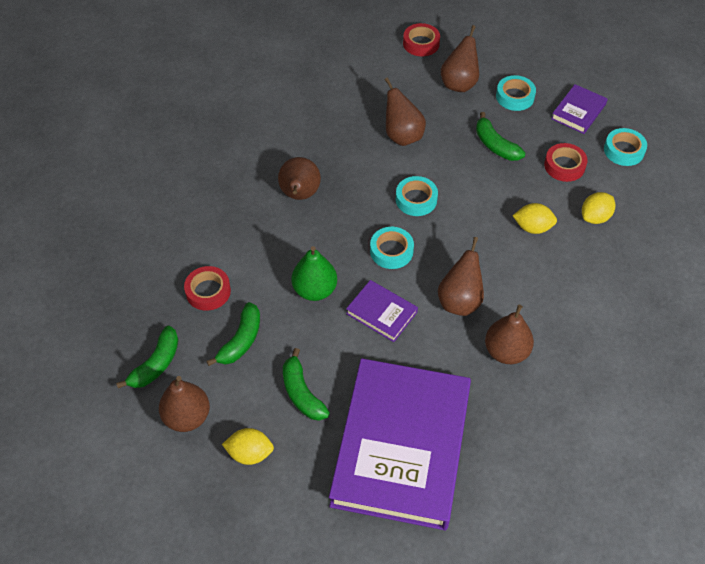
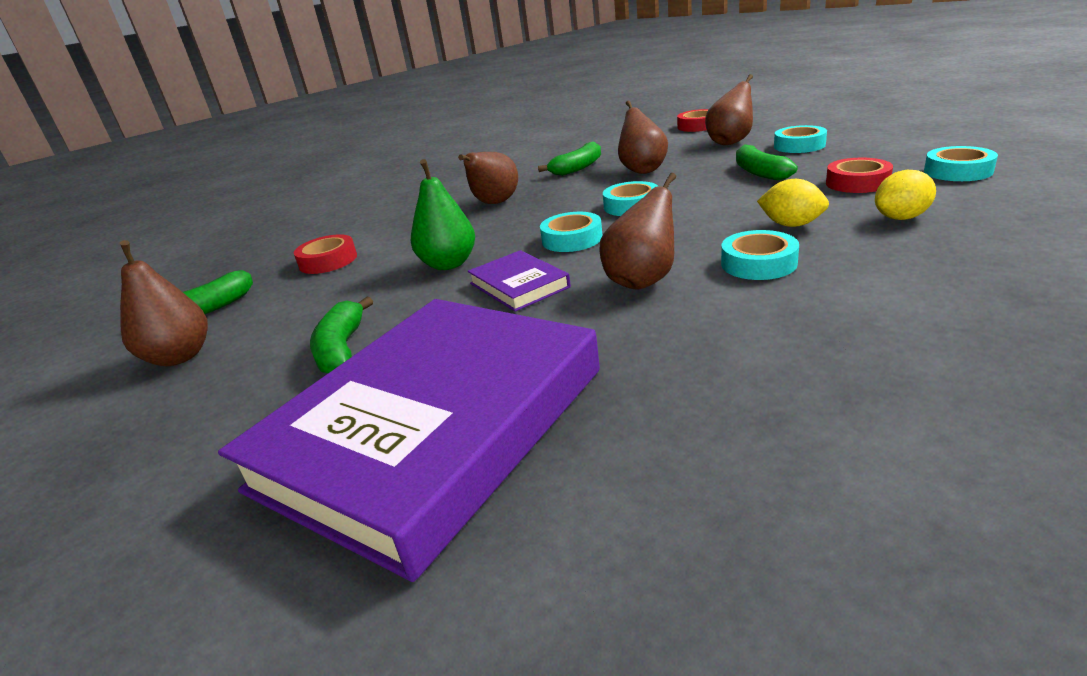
camera: 25 degrees right, 25 degrees down
(241, 341) = (320, 298): green banana -> green banana (577, 168)
(250, 453) = (206, 403): yellow lemon -> none
(506, 351) = (695, 333): brown pear -> none
(523, 277) = (758, 263): none -> turquoise tape
(578, 111) = (888, 150): purple book -> none

